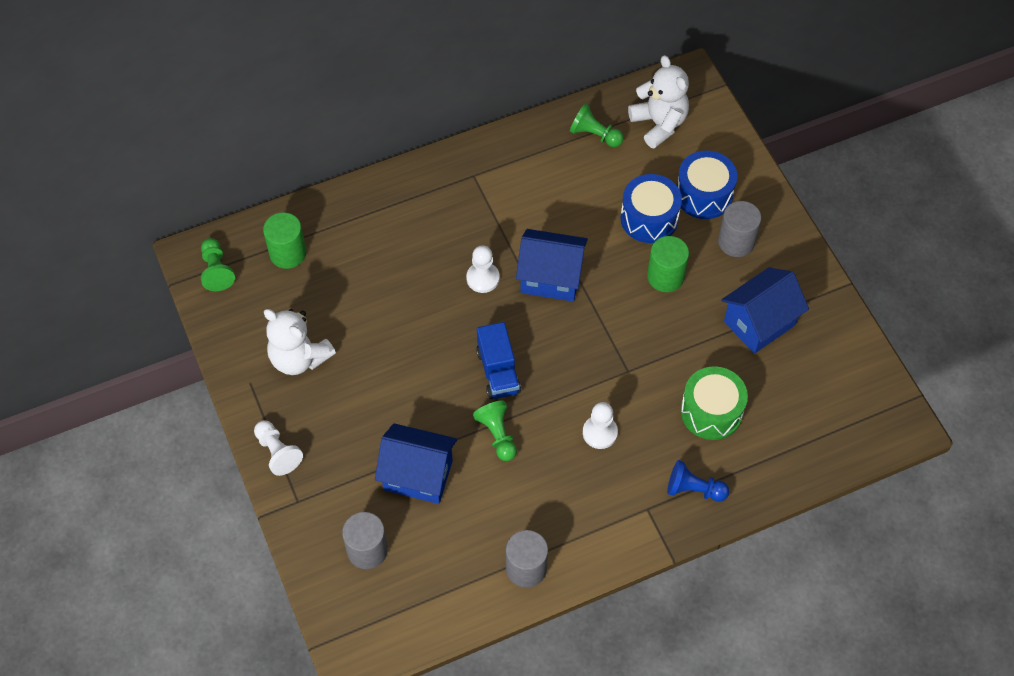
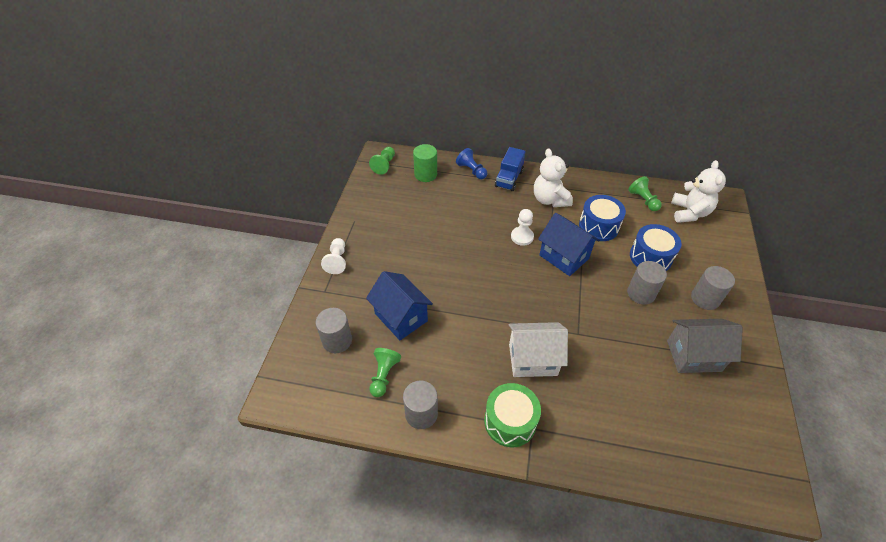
camera: 35 degrees right, 10 degrees down
(299, 358) = (389, 223): white teddy bear -> white teddy bear (549, 199)
(497, 435) = (466, 323): green pawn -> green pawn (384, 375)
(498, 371) = (494, 288): blue truck -> blue truck (509, 179)
(600, 433) = (532, 359): white pawn -> white house
(665, 276) = (641, 293): green cylinder -> grey cylinder
(694, 489) = (575, 436): blue pawn -> blue pawn (471, 171)
(704, 195) = (697, 262): blue drum -> blue drum (598, 226)
(711, 411) = (622, 392): green drum -> green drum (510, 421)
(759, 323) = (693, 355): blue house -> grey house

